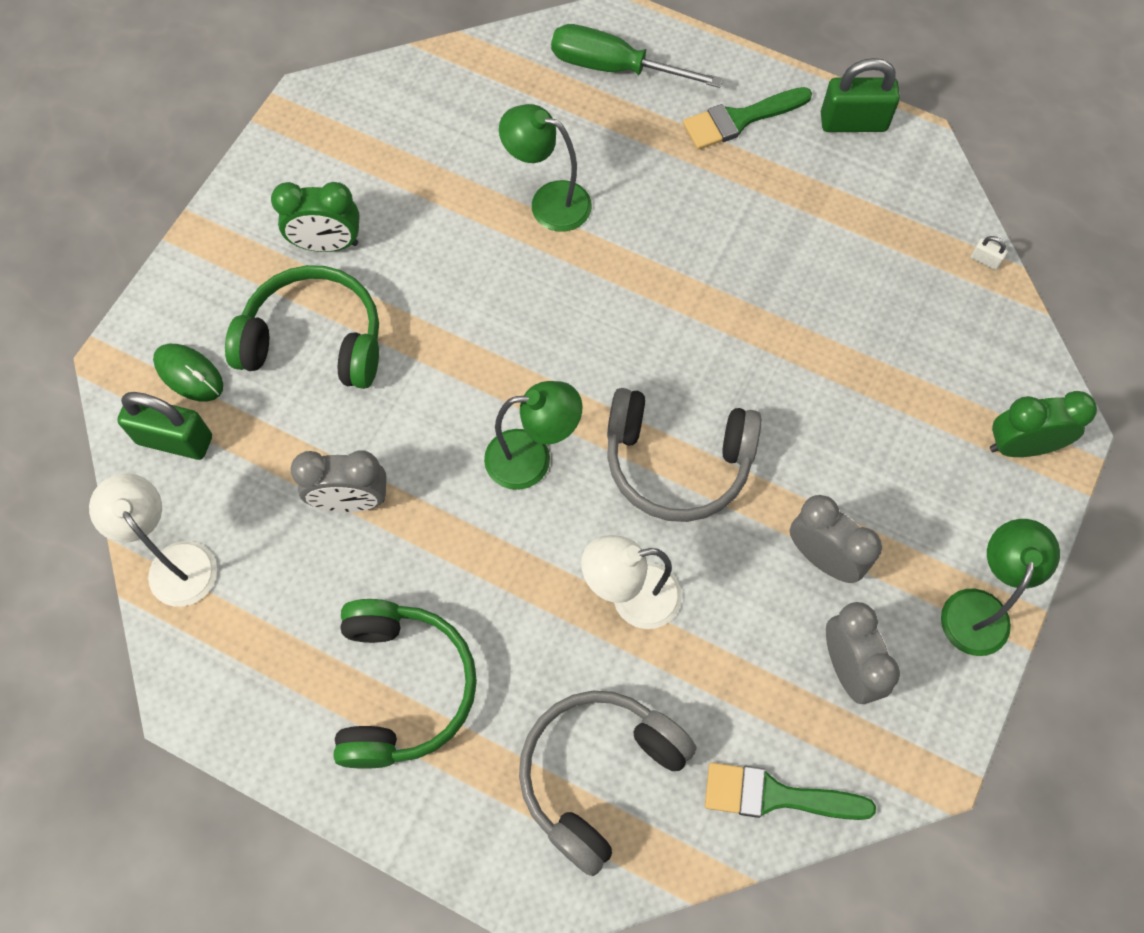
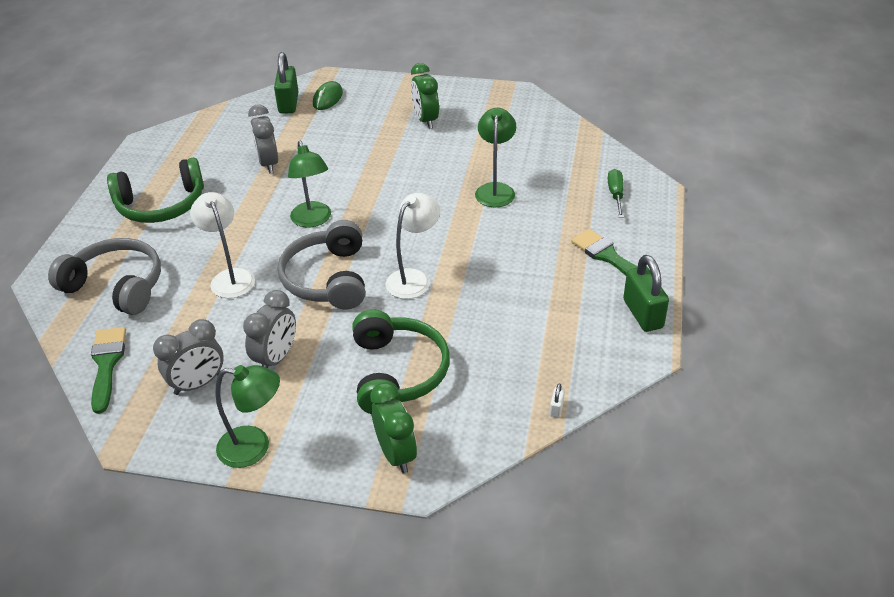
camera: 75 degrees right, 25 degrees down
(175, 562) = (220, 120): white lamp -> white lamp (414, 278)
(314, 340) = (362, 130): green headphones -> green headphones (397, 372)
(614, 68) = (615, 195): green screwdriver -> green screwdriver, size x0.61

